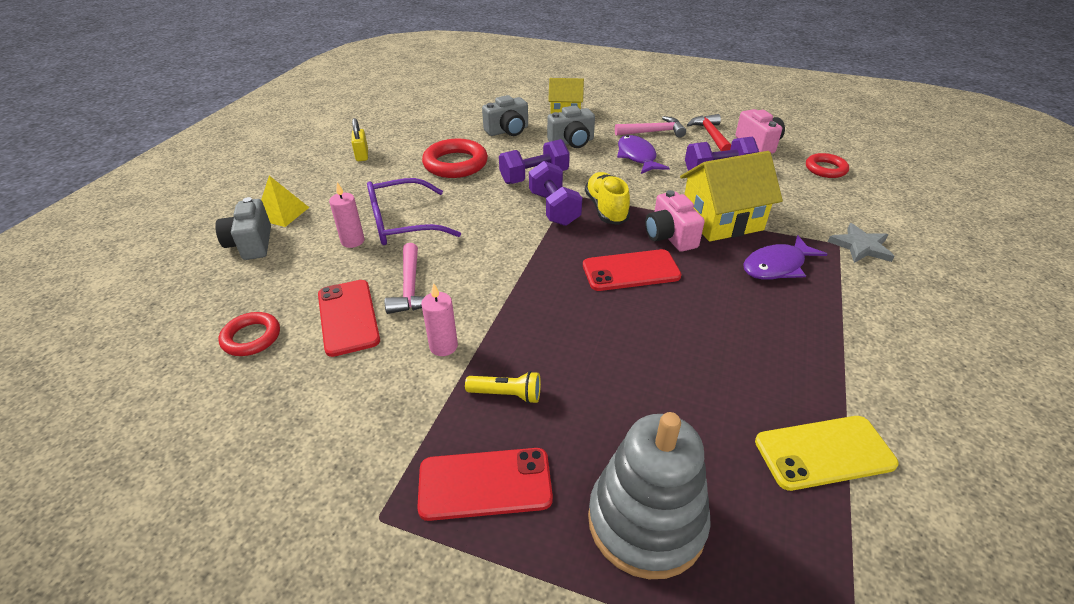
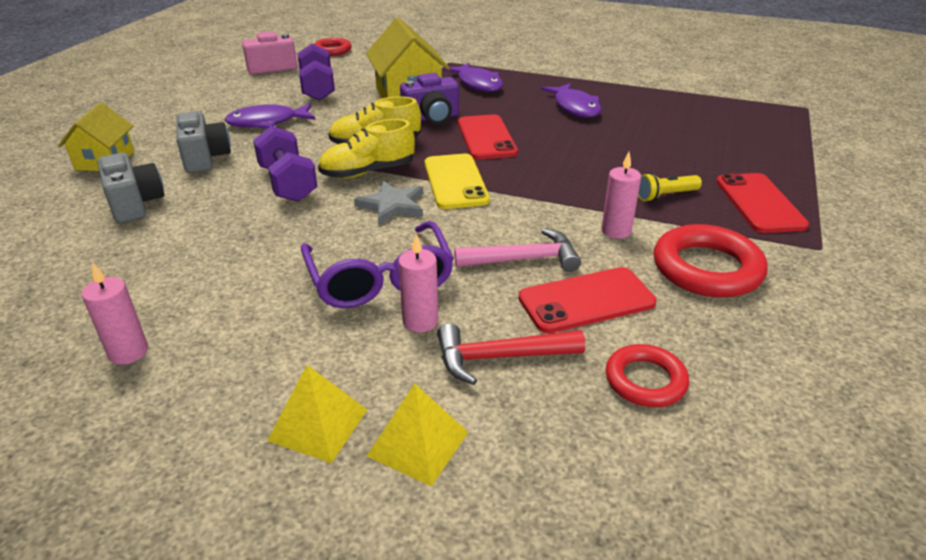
camera: 90 degrees left, 5 degrees down
(251, 244) = (418, 444): grey camera -> yellow pyramid
(362, 155) = (128, 352): yellow padlock -> pink candle
(455, 164) = (219, 245): red ring -> red ring (707, 268)
(507, 394) = (665, 196): yellow flashlight -> yellow flashlight turned 120 degrees counterclockwise
(554, 208) = (368, 172): purple dumbbell -> yellow shoe
(646, 521) = (750, 147): grey stacking toy -> none
(653, 132) = (211, 111): pink hammer -> none
(670, 236) = (432, 118): pink camera -> purple camera
(711, 135) = (239, 84): red hammer -> red hammer (500, 357)
(734, 343) = (575, 107): none -> purple fish
(824, 452) = (666, 94): yellow phone -> yellow phone (455, 182)
(861, 246) = (452, 56): grey star -> grey star (392, 205)

